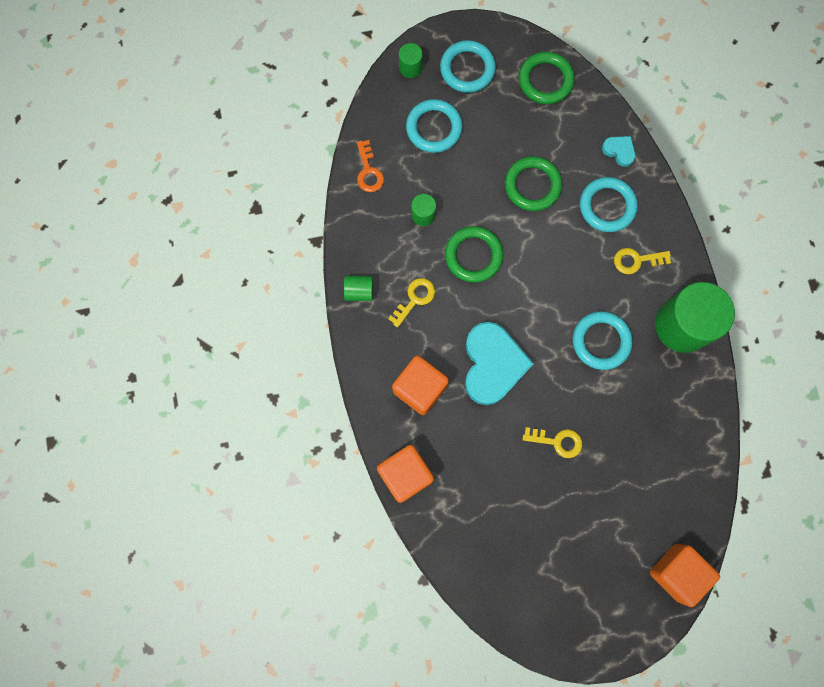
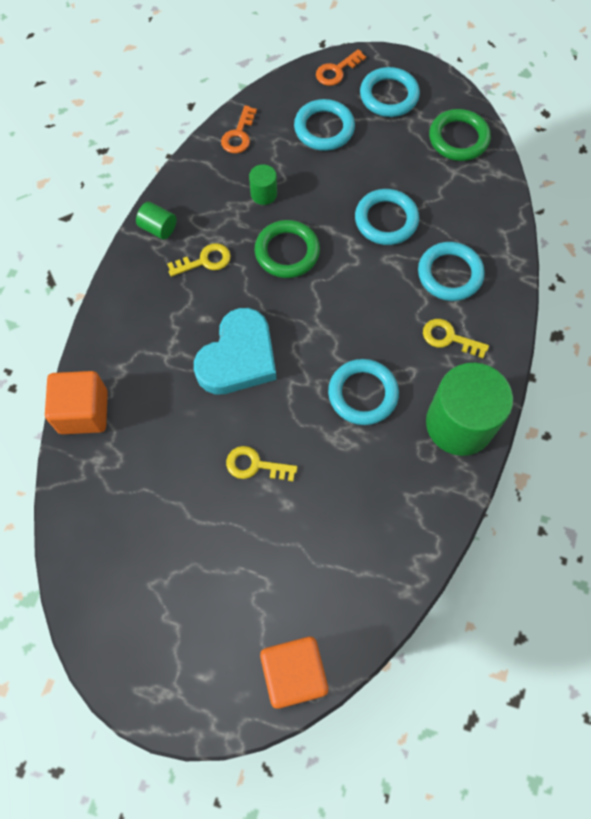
camera: 30 degrees right, 10 degrees down
(410, 67) = (336, 71): green cylinder -> orange key
(420, 388) = (153, 341): orange cube -> none
(532, 185) = (386, 220): green ring -> turquoise ring
(557, 441) = (254, 465): yellow key -> yellow key turned 150 degrees clockwise
(619, 151) = (493, 232): turquoise heart -> none

